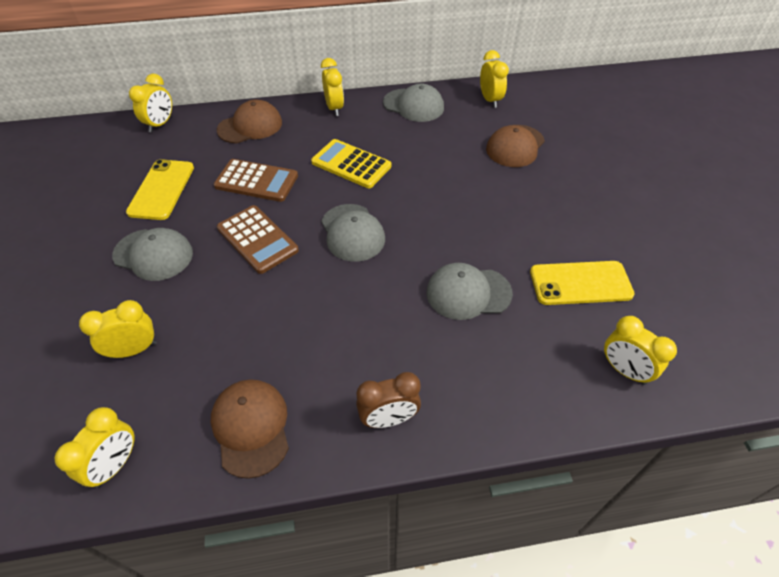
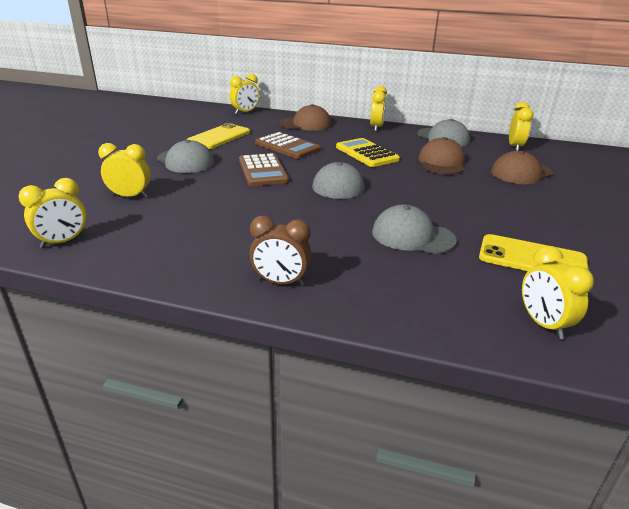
camera: 25 degrees right, 20 degrees down
(251, 427) = (170, 253): brown cap -> brown cap (441, 162)

